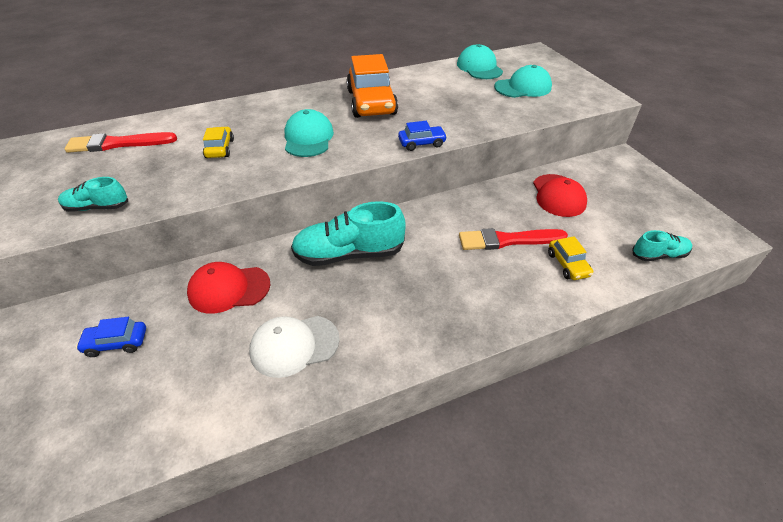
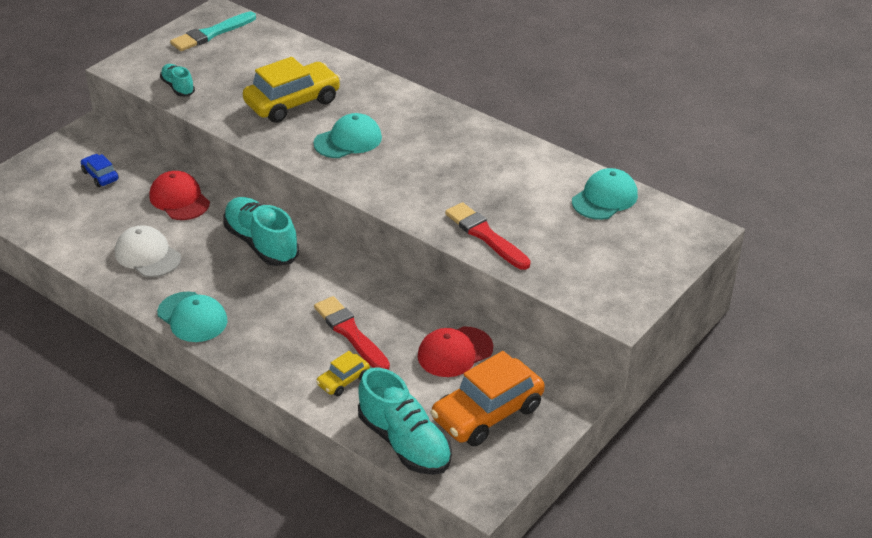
camera: 60 degrees right, 5 degrees down
(47, 160) = (211, 33): none -> turquoise brush
(118, 144) = (258, 51): red brush -> red brush (485, 236)
(220, 148) = (292, 102): yellow car -> yellow car, size x2.06
(371, 102) = (446, 151): orange car -> orange car (487, 413)
(422, 143) = (395, 208): blue car -> none
(523, 87) = (583, 244): turquoise cap -> turquoise cap (192, 317)
(658, 255) = (404, 443): turquoise shoe -> turquoise shoe, size x1.83

